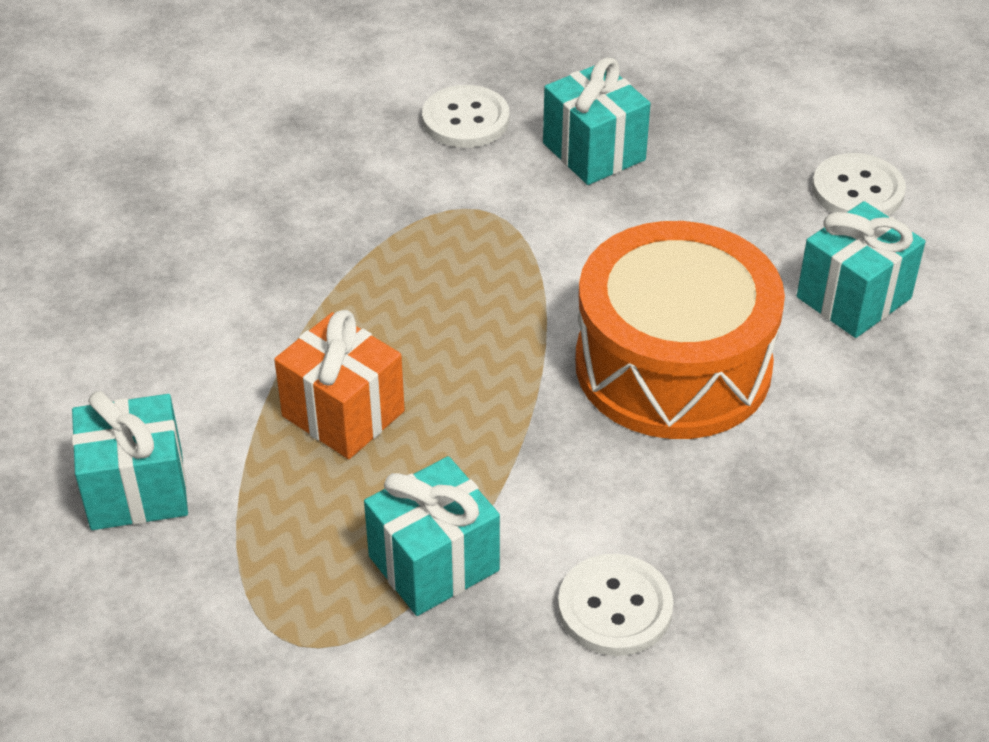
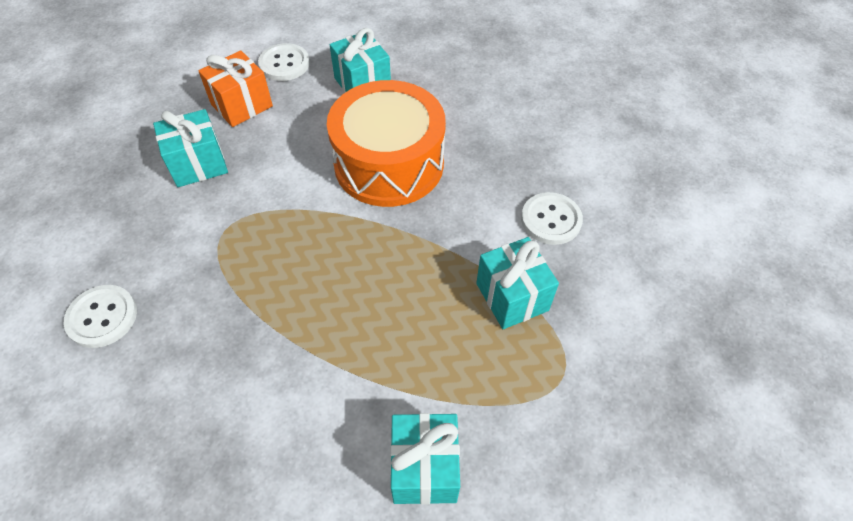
camera: 80 degrees left, 10 degrees up
(343, 414) = (384, 330): orange gift -> orange gift (242, 105)
(465, 119) = (132, 224): white button -> white button (102, 317)

